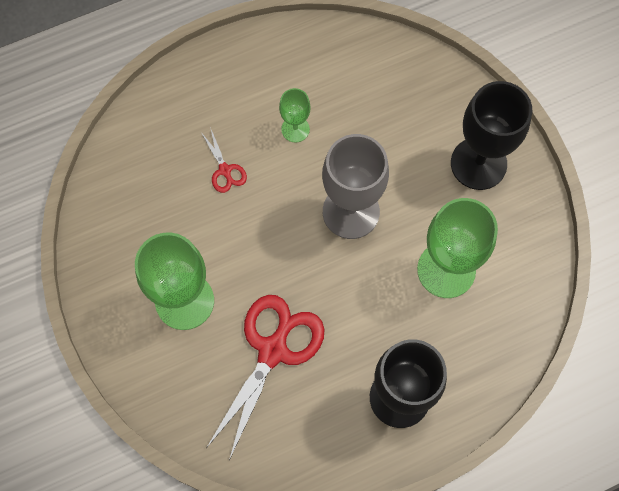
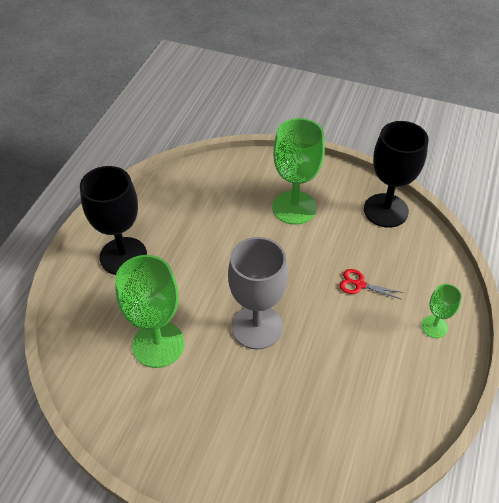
camera: 135 degrees right, 20 degrees down
(273, 351) = (219, 223): red scissors -> none
(295, 129) = (351, 346): green goblet -> green goblet (434, 327)
(478, 163) = (202, 438): black goblet -> black goblet (386, 210)

